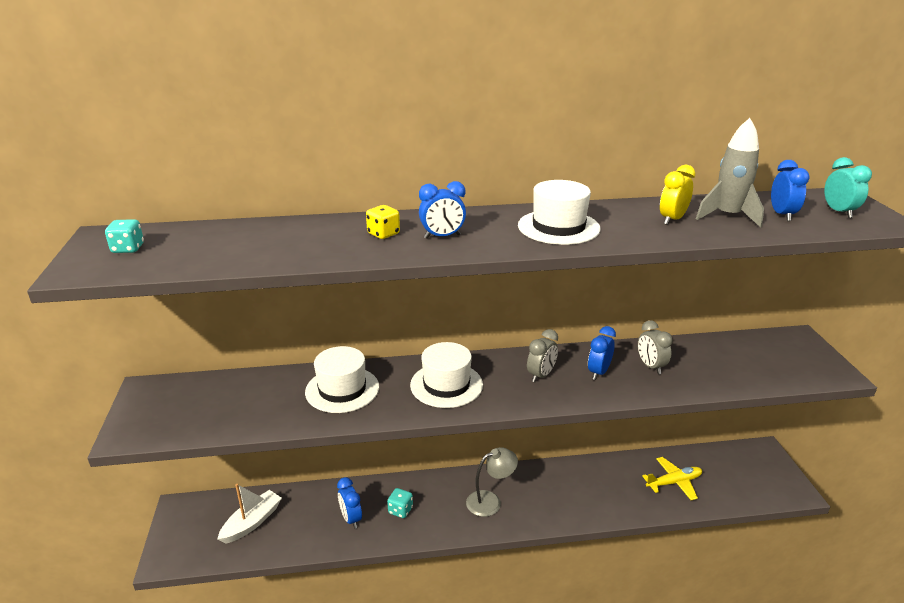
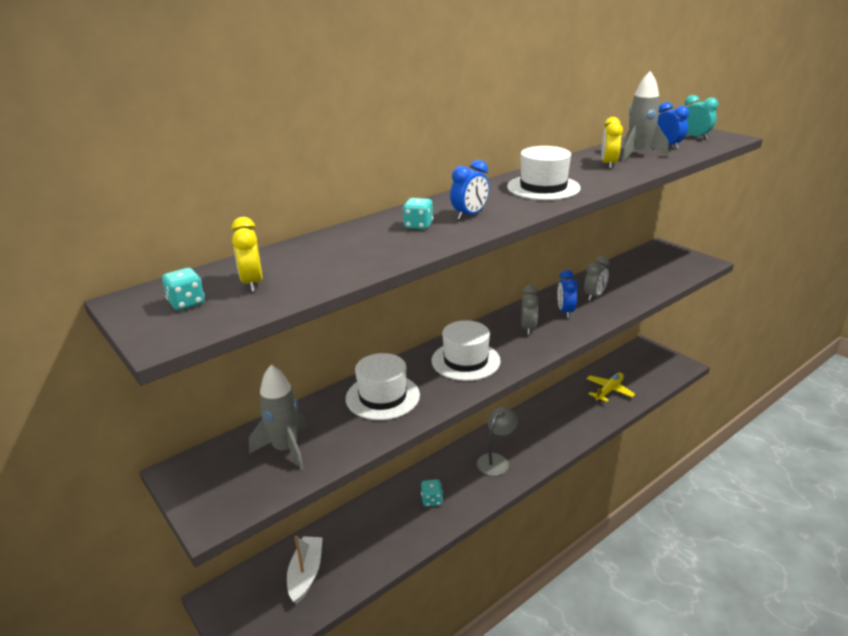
camera: 30 degrees left, 0 degrees up
(189, 247) = (252, 283): none -> yellow clock
(227, 403) = (286, 449): none -> grey rocket
(351, 519) = (396, 526): blue clock -> none
(383, 234) = (418, 226): yellow dice -> turquoise dice
(650, 366) = (594, 296): grey clock -> grey clock turned 90 degrees counterclockwise

